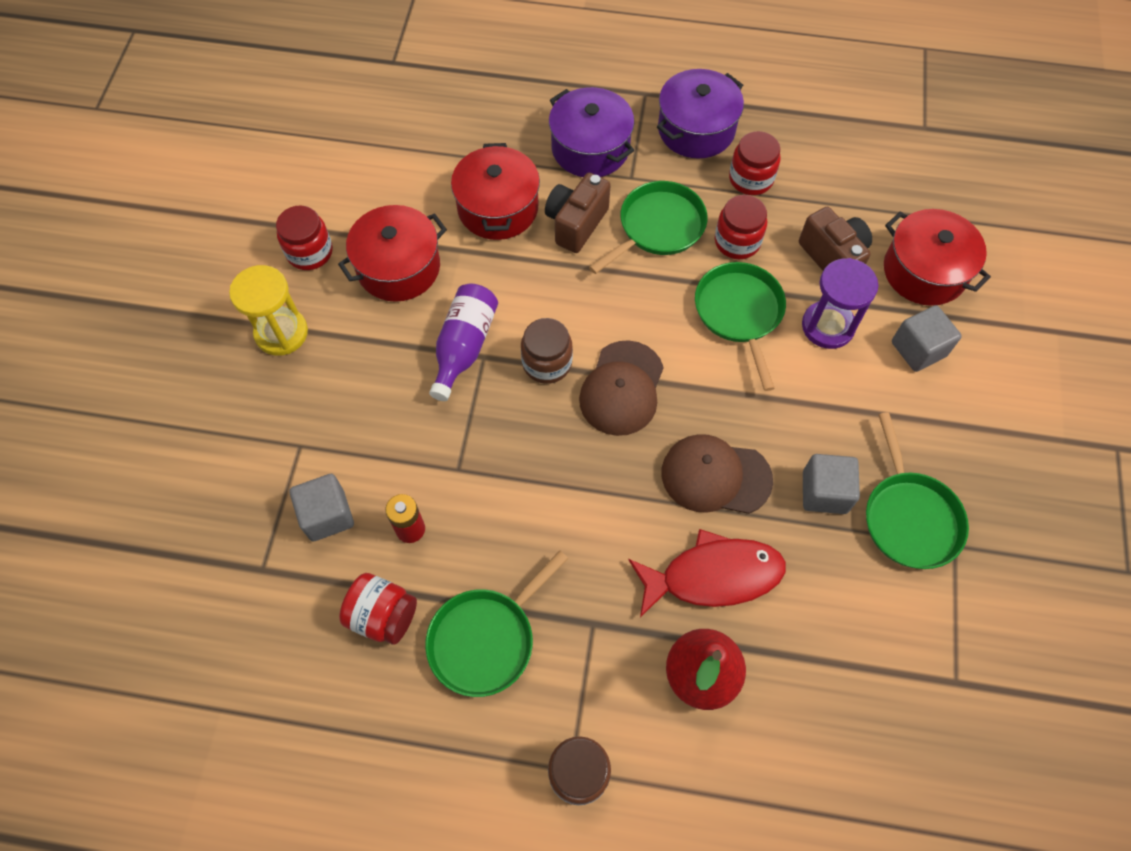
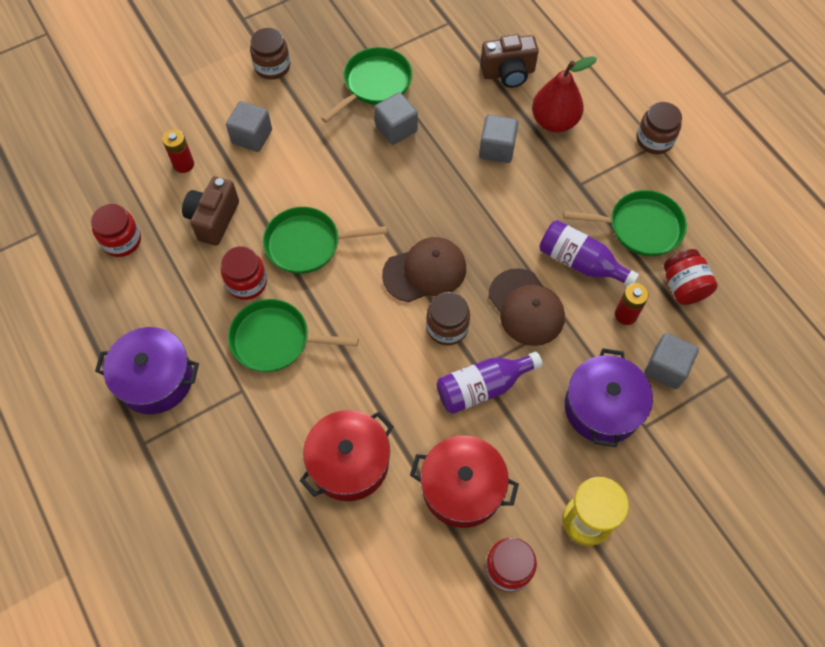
camera: 130 degrees left, 0 degrees up
(502, 538) = (580, 262): none -> purple bottle
(576, 223) = (317, 396): brown camera -> brown camera (508, 73)
(590, 148) = (235, 441): purple pot -> purple pot (602, 407)
(713, 575) = (497, 149): red fish -> grey cube
(715, 476) = (436, 184): brown cap -> brown cap (526, 307)
(739, 313) = (307, 244): green pan -> green pan turned 45 degrees clockwise
(751, 179) = (179, 310): red jar -> red jar (122, 241)
(827, 326) = (275, 191): purple hourglass -> none
(924, 271) = (183, 164): red pot -> red battery
(1013, 430) = (272, 66): none -> brown jar

